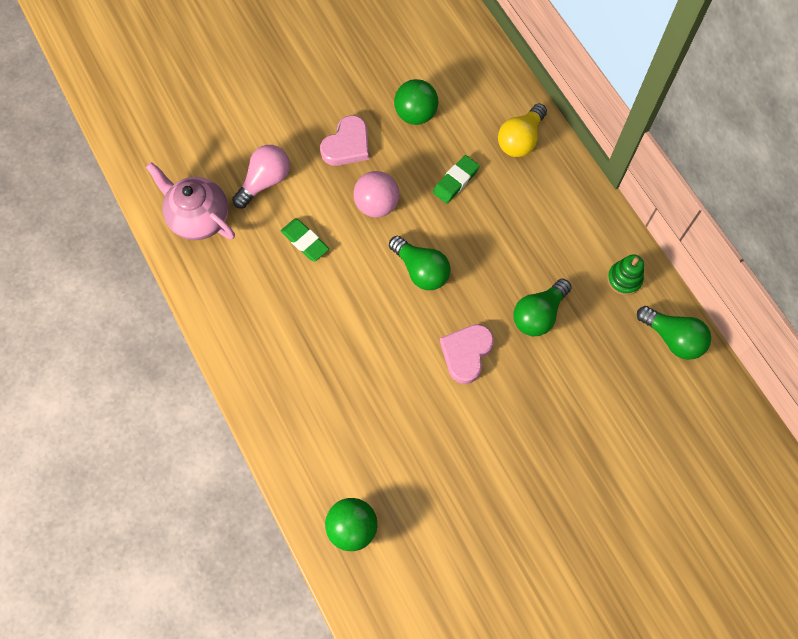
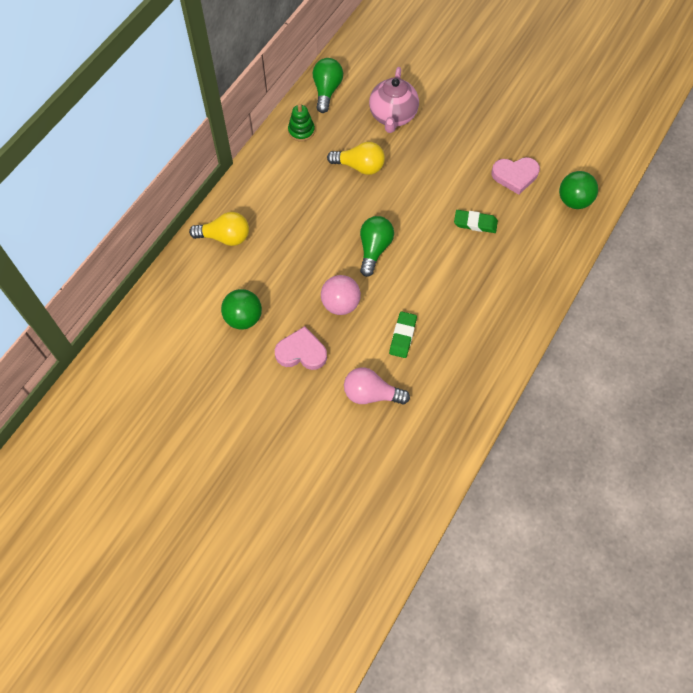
camera: 120 degrees left, 5 degrees down
(199, 218) = (434, 424): pink teapot -> pink teapot (392, 116)
(455, 181) = (287, 262): green eraser -> green eraser (475, 223)
(466, 353) = (416, 194): pink heart -> pink heart (515, 176)
(538, 314) = (359, 166): green light bulb -> yellow light bulb

